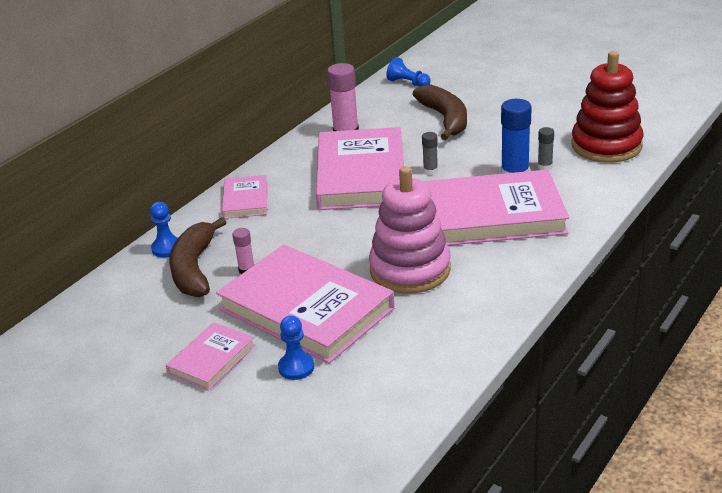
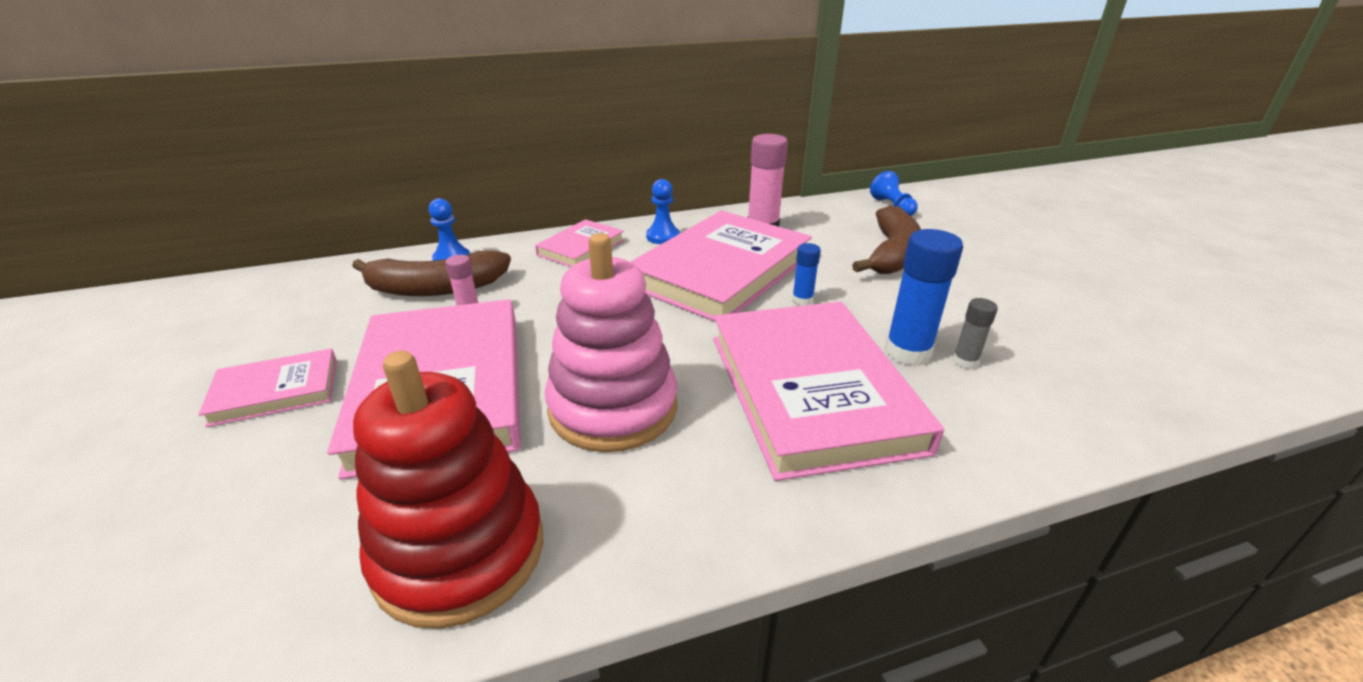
camera: 35 degrees right, 0 degrees up
(194, 268) = (436, 288): brown banana -> brown banana turned 135 degrees counterclockwise
(296, 367) = (308, 459): blue pawn -> blue pawn (663, 237)
(430, 171) = (802, 300): grey glue stick -> blue glue stick
(492, 215) = (812, 391): pink book -> pink book turned 45 degrees clockwise
(606, 145) = (1100, 375): red stacking toy -> red stacking toy (460, 552)

